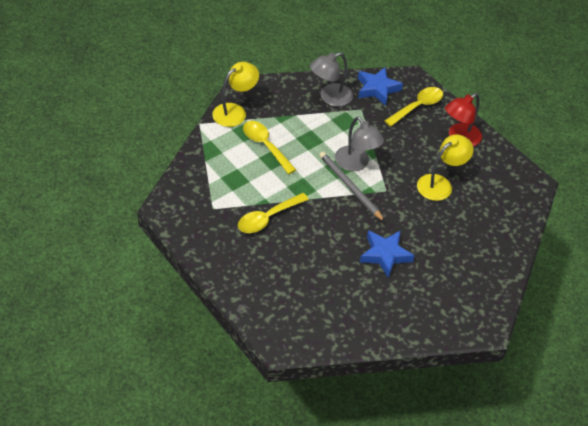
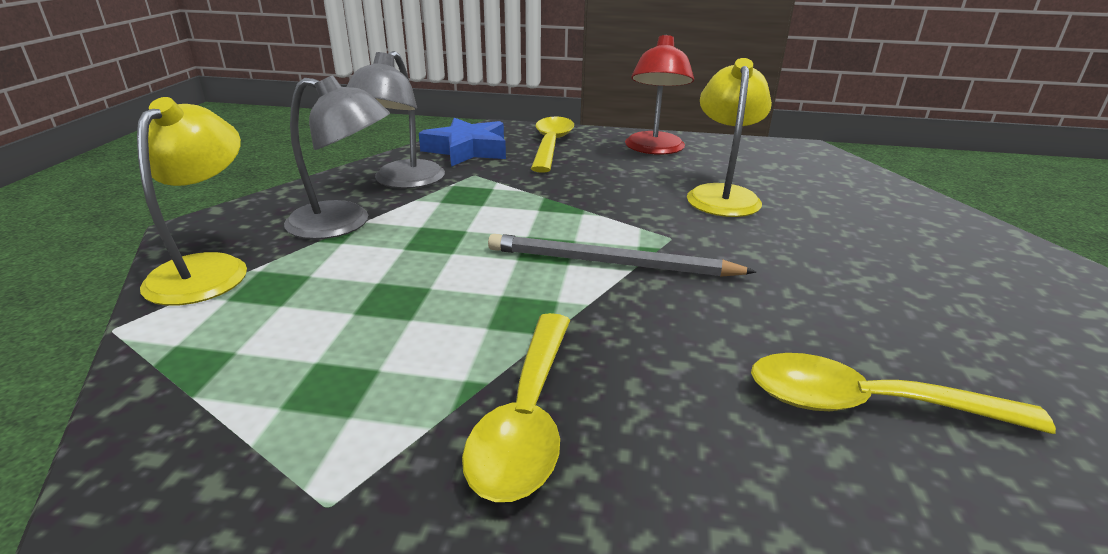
camera: 40 degrees left, 20 degrees down
(265, 146) = (348, 287): yellow spoon -> yellow spoon (868, 405)
(356, 164) = (567, 230): grey lamp -> grey lamp (344, 224)
(385, 255) = (848, 323): blue star -> none

